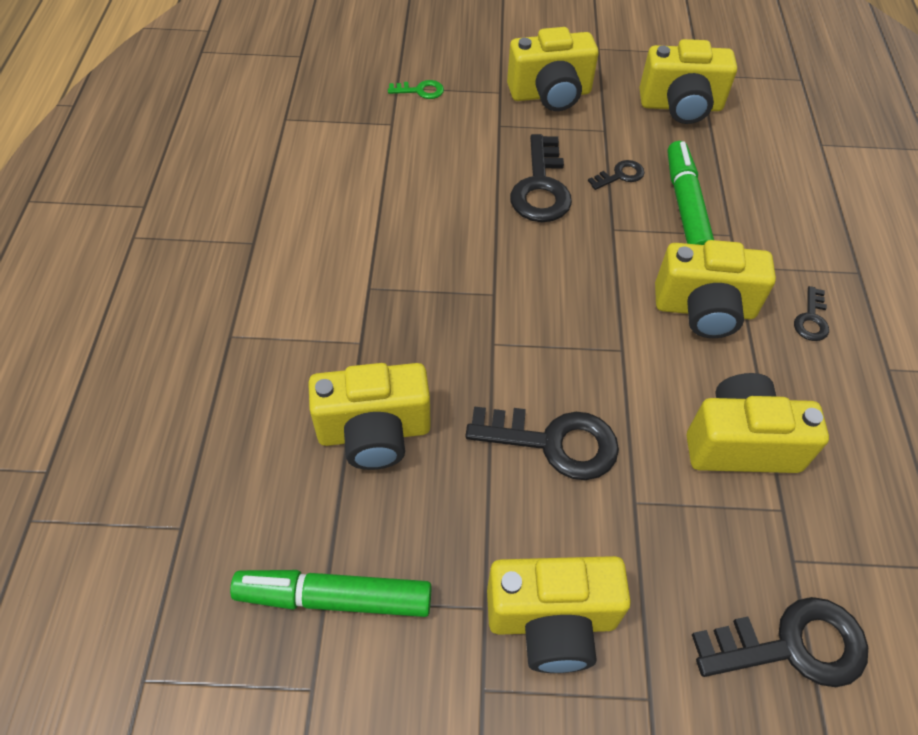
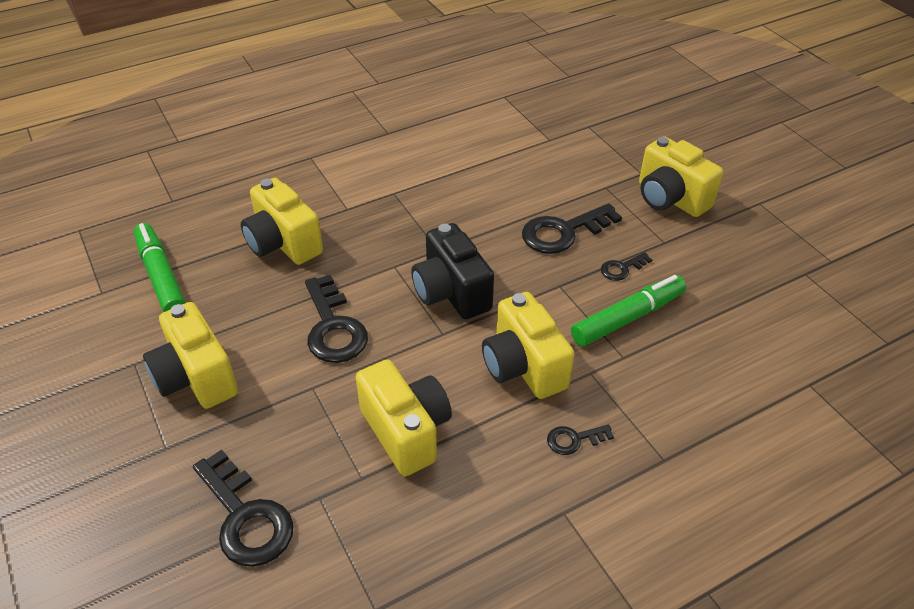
camera: 60 degrees right, 10 degrees down
(420, 91) = (597, 137): green key -> none
(568, 315) = (451, 292): none -> black camera
(620, 175) = (622, 268): black key -> black key turned 120 degrees clockwise
(680, 106) = (746, 275): yellow camera -> none

